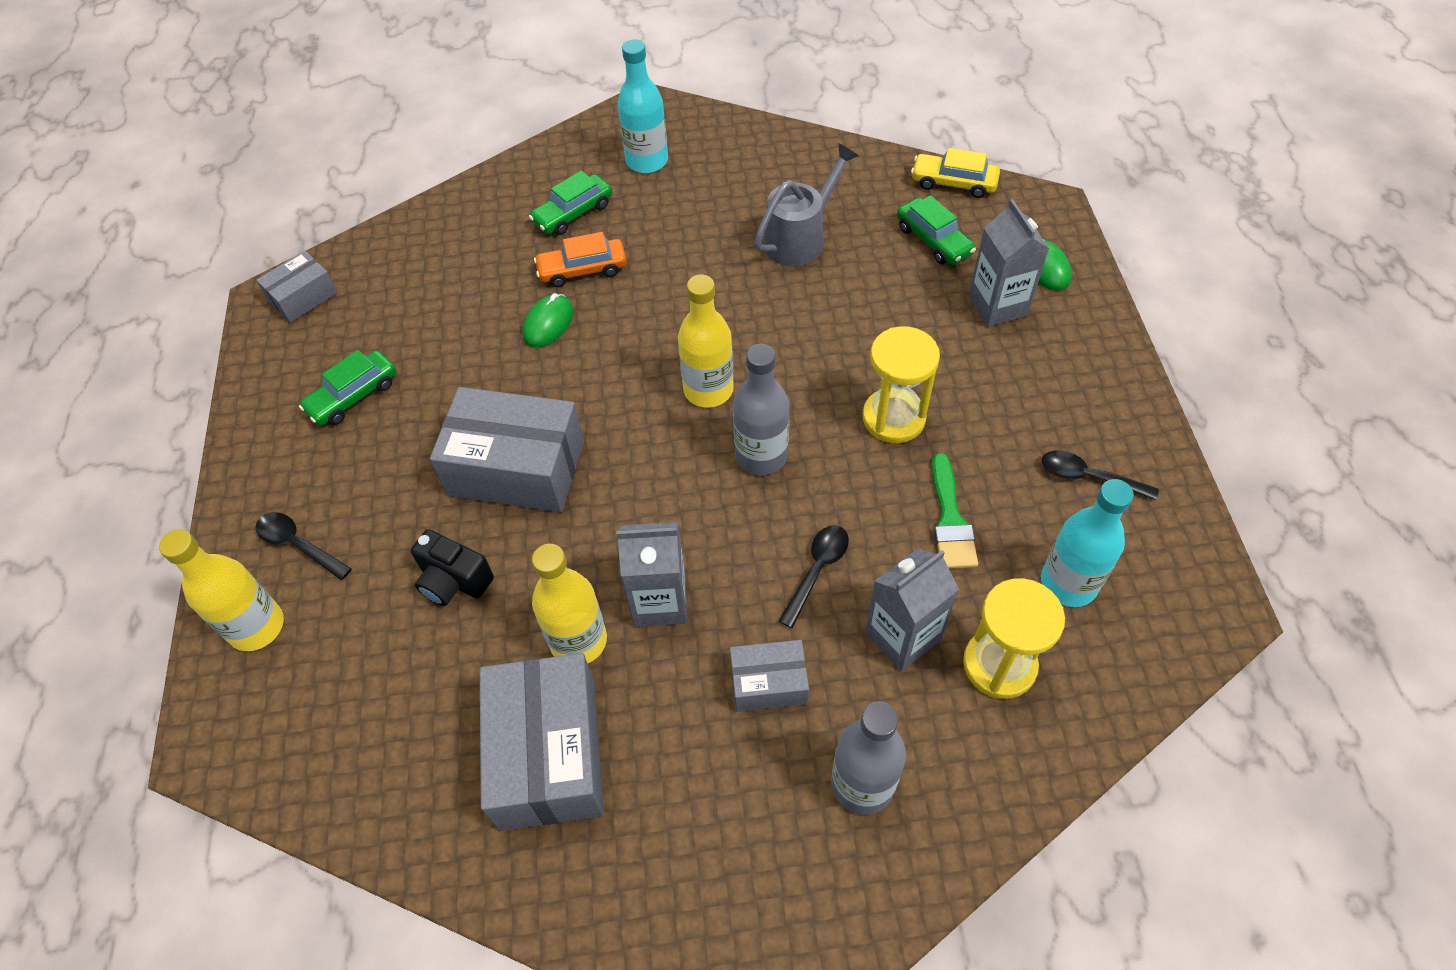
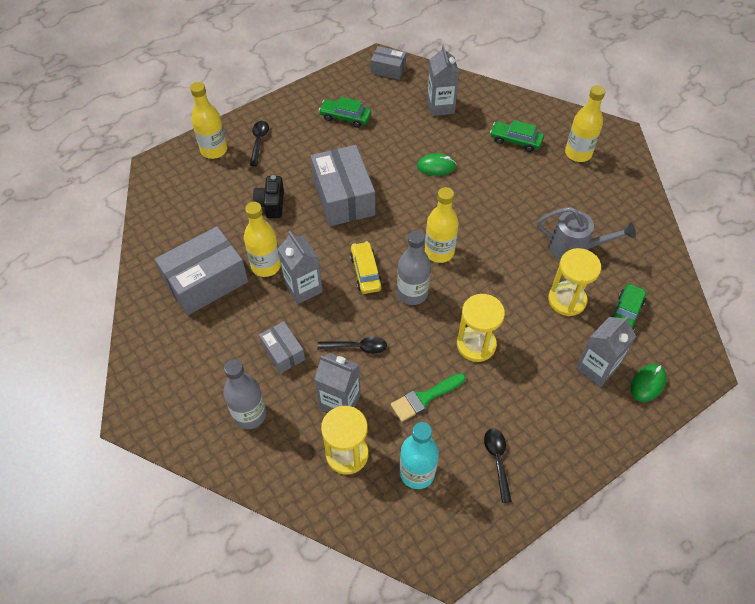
camera: 60 degrees right, 0 degrees up
(437, 267) = (440, 106): none -> grey carton
(582, 270) = (480, 163): orange car -> none
(647, 161) = (578, 153): turquoise bottle -> yellow bottle
(877, 286) = (567, 300): none -> yellow hourglass
(953, 183) = (682, 308): yellow car -> yellow car (366, 272)

